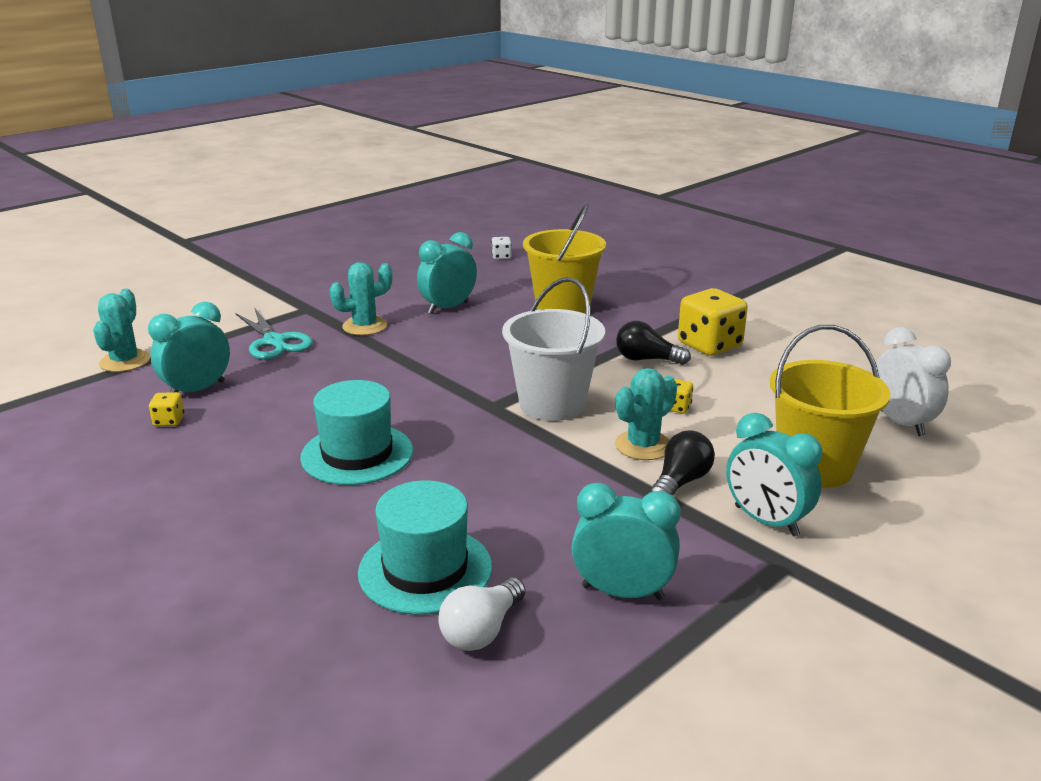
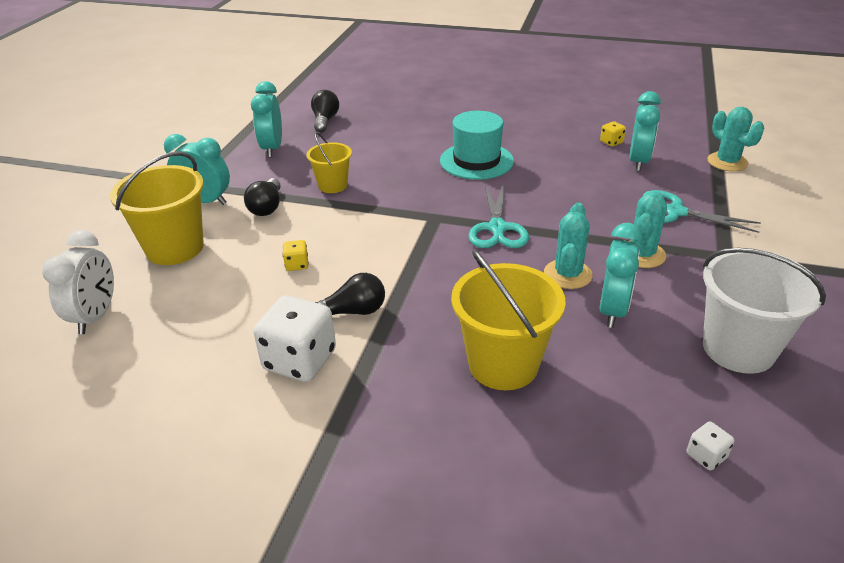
camera: 150 degrees right, 10 degrees up
(425, 569) = (371, 130): turquoise hat -> none
(448, 378) = (497, 228): none -> turquoise scissors
(482, 630) = (325, 121): white light bulb -> black light bulb
(552, 404) = (395, 234): white bucket -> white bucket (738, 348)
(573, 484) = (332, 185): none -> yellow bucket
(622, 592) = (272, 148): turquoise clock -> turquoise clock turned 105 degrees clockwise
(643, 445) = (305, 224): turquoise cactus -> turquoise cactus (567, 274)
(709, 345) = (300, 360): yellow dice -> white dice
(901, 423) = (96, 316): white clock -> white clock turned 120 degrees counterclockwise

